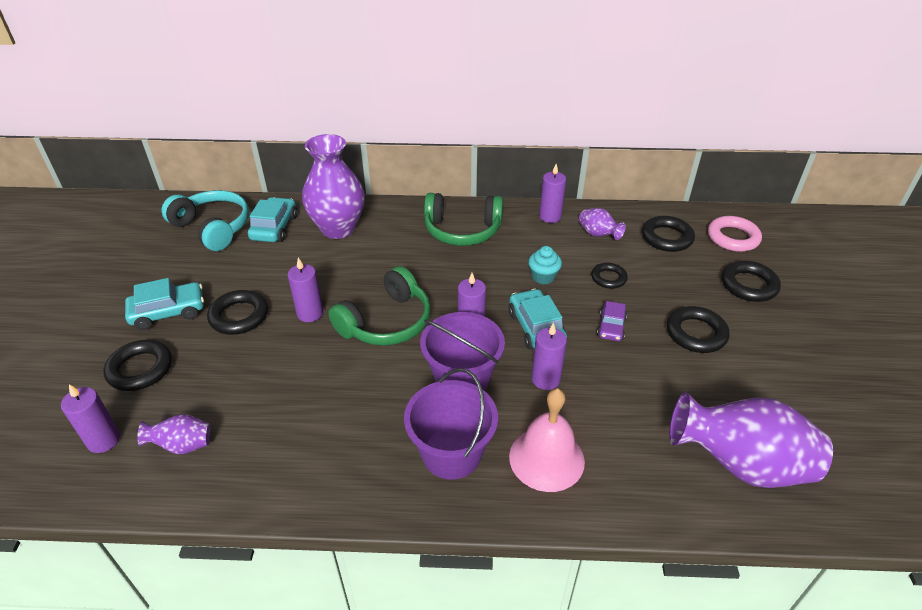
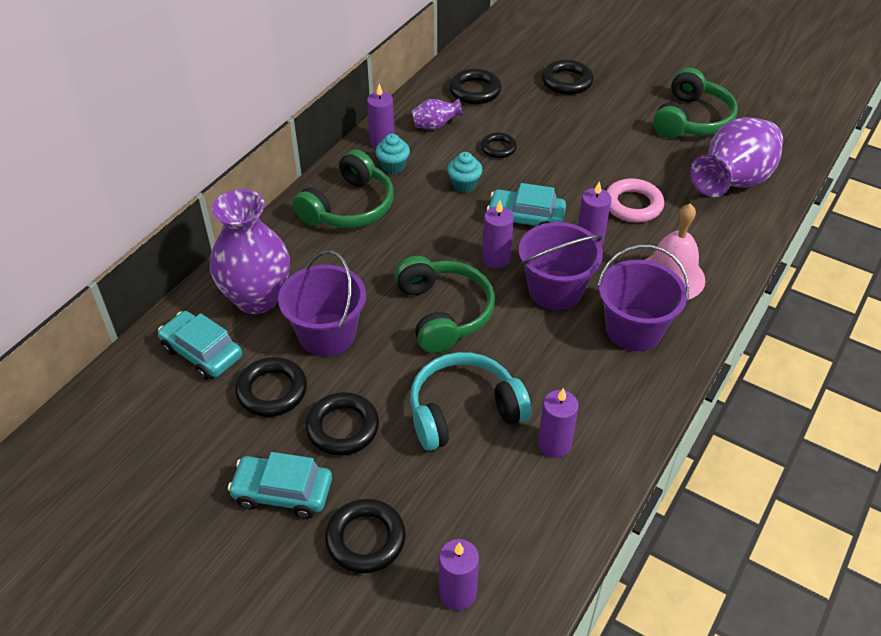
camera: 60 degrees left, 5 degrees up
(168, 312) = (283, 492): turquoise car -> turquoise car turned 90 degrees counterclockwise
(183, 445) = (508, 522): purple vase -> none
(212, 228) = (146, 411): turquoise headphones -> turquoise headphones (464, 411)
(310, 313) = (385, 366): purple candle -> purple candle (554, 444)
(324, 273) = (327, 335): none -> purple bucket
(527, 233) = (393, 166): none -> turquoise cupcake
(611, 327) = (558, 176): purple car -> none
(696, 333) = (598, 136): black ring -> black ring (272, 391)
(733, 238) = (505, 58): pink ring -> pink ring (633, 205)
(804, 394) = (691, 119): none -> green headphones

